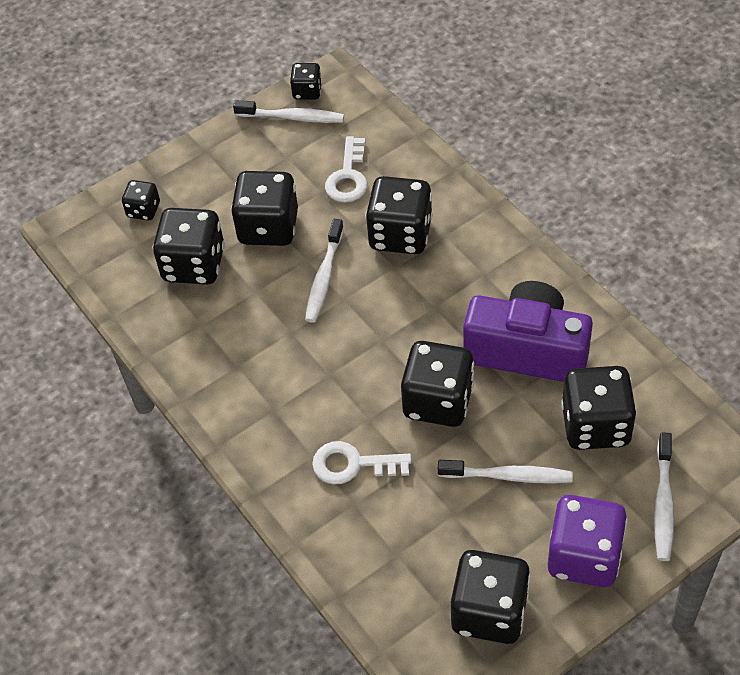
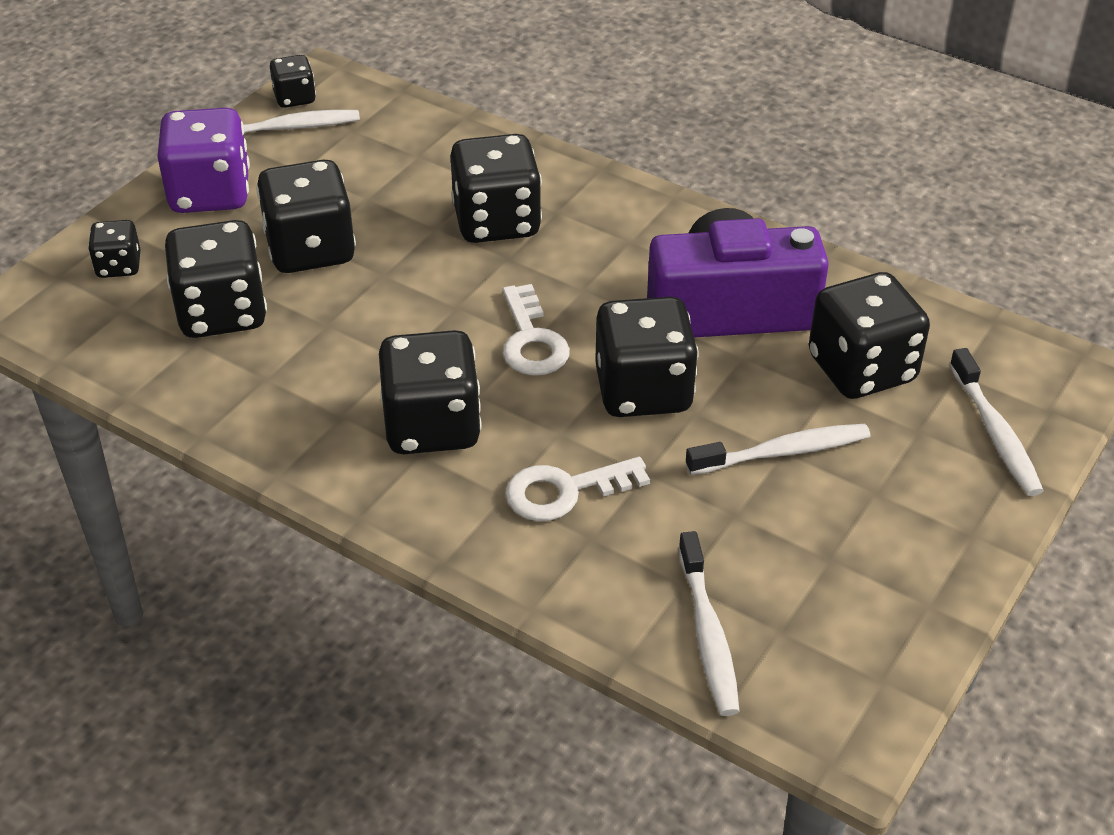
camera: 25 degrees left, 10 degrees down
(324, 278) = (416, 289): white toothbrush -> white toothbrush (708, 635)
(348, 177) = (395, 175): white key -> white key (531, 340)
(489, 612) = (846, 617): black dice -> black dice (432, 426)
(584, 557) = (932, 518): purple dice -> purple dice (210, 193)

